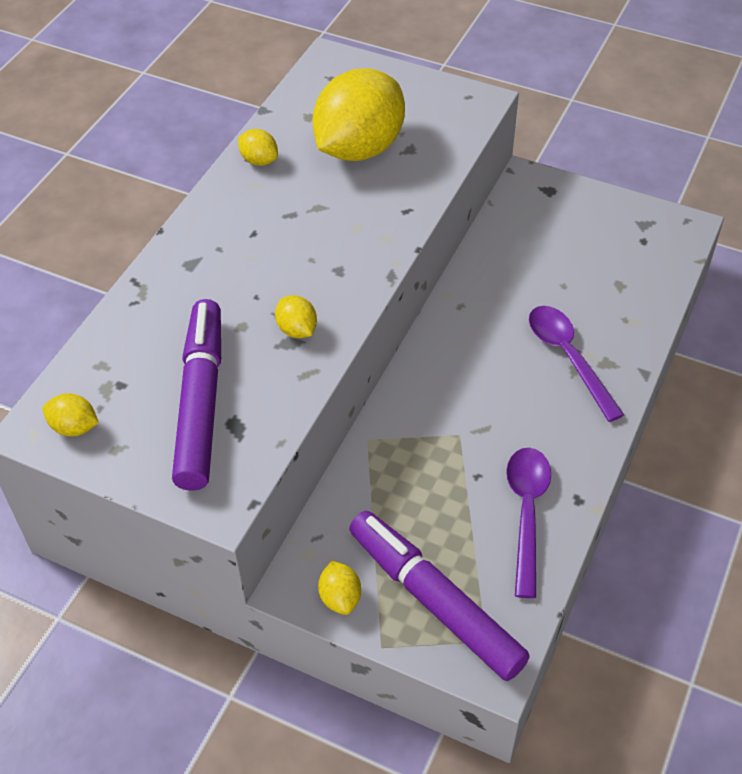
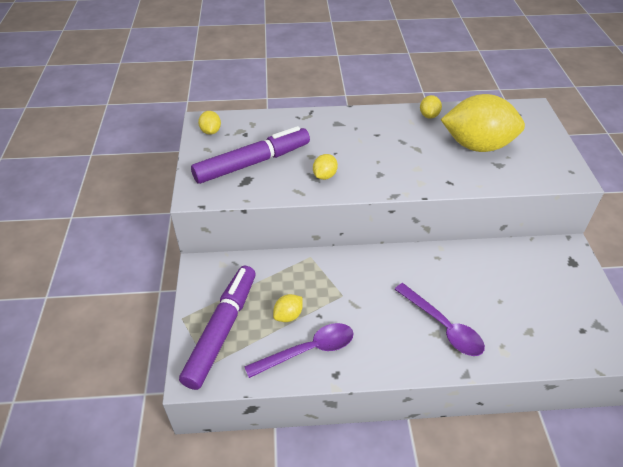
camera: 60 degrees right, 5 degrees down
(340, 597) = (203, 288): yellow lemon -> yellow lemon (288, 315)
(568, 358) = (443, 326): purple spoon -> purple spoon turned 105 degrees clockwise

